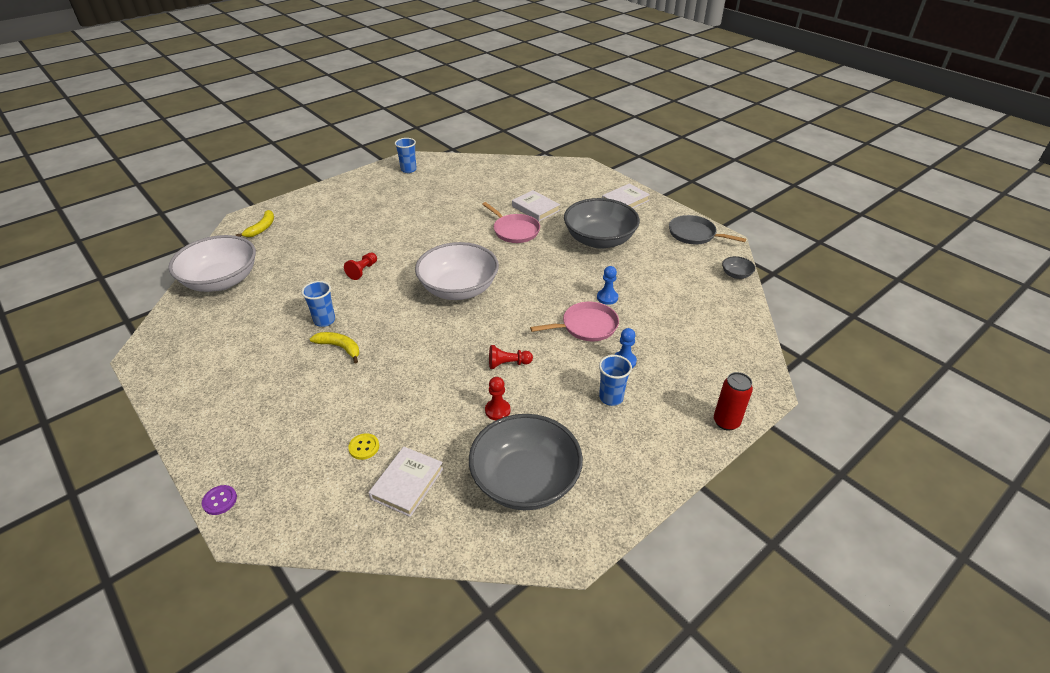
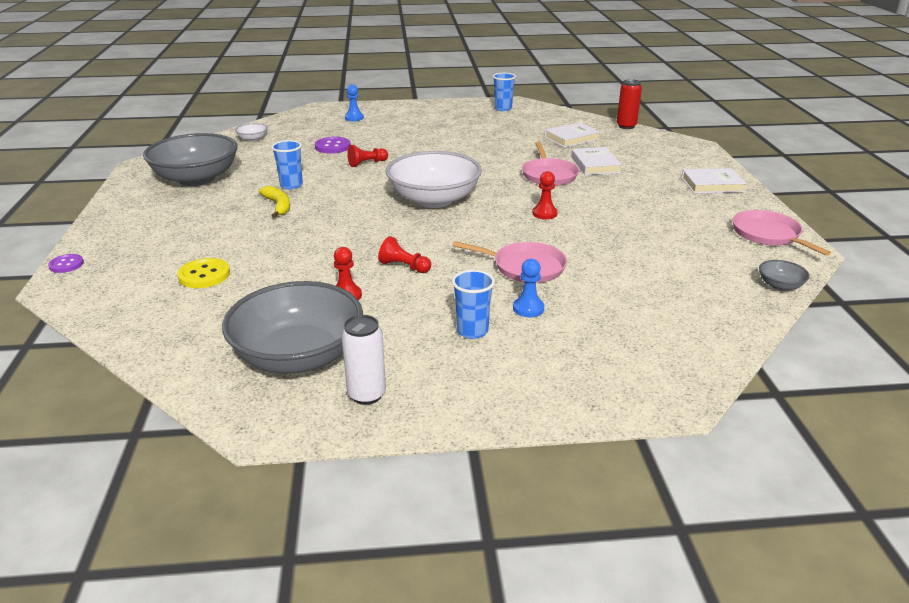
camera: 35 degrees right, 10 degrees down
(221, 281) = (253, 139): white bowl -> white bowl, size x0.40
(262, 228) = (326, 116): yellow banana -> none
(310, 263) = (332, 147): none -> purple button
(364, 447) = (204, 275): yellow button -> yellow button, size x1.54
(407, 483) = (201, 313): white book -> white book (571, 138)
(549, 270) = (544, 213): none -> red pawn
(599, 240) = (635, 206): grey bowl -> grey bowl (196, 179)
(604, 485) = (367, 394): none -> white can
(607, 297) = (580, 253): blue pawn -> blue pawn (354, 118)
(694, 234) = (768, 235): grey pan -> pink pan
(726, 422) = (581, 406): red can -> red can (626, 126)

